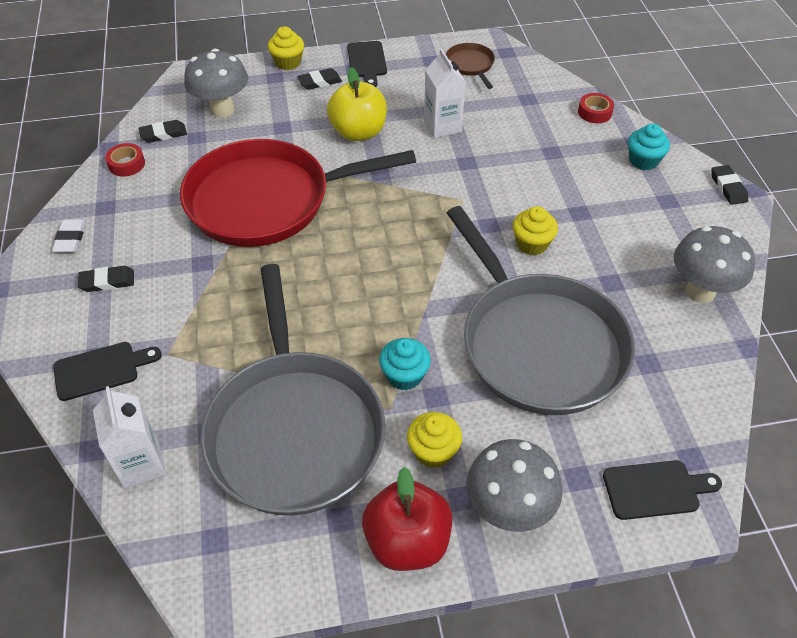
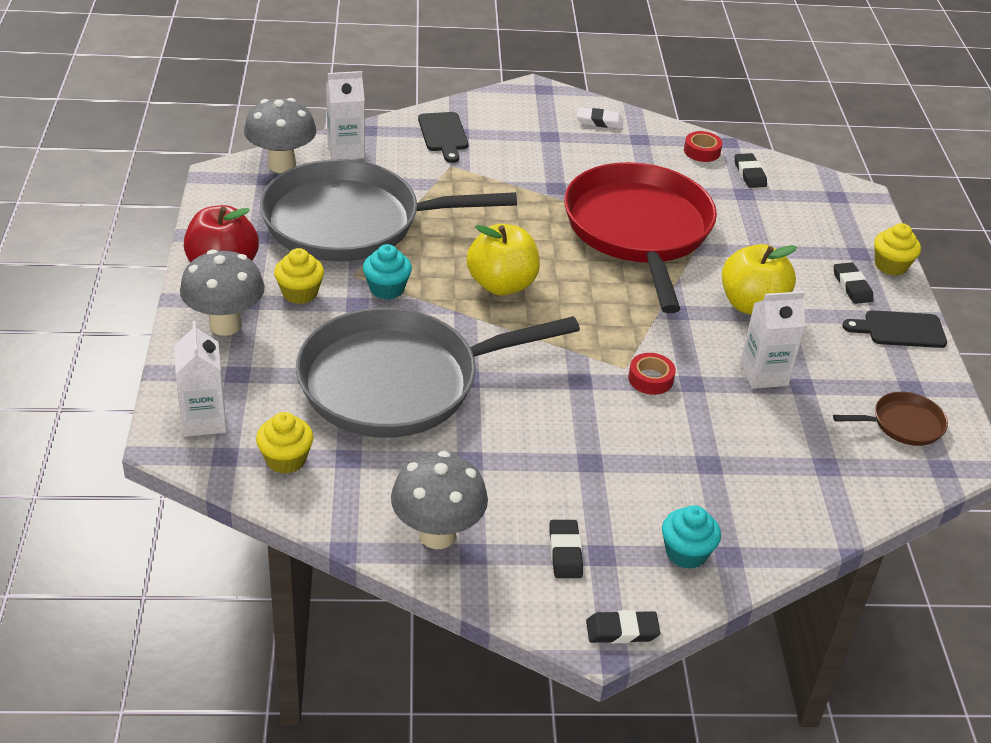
camera: 95 degrees right, 10 degrees down
(107, 281) = (542, 139): black eraser -> black eraser (565, 552)
(222, 110) = (793, 212): grey mushroom -> grey mushroom (282, 165)
(373, 287) = (501, 285): none -> yellow apple
(532, 244) = (543, 408): yellow cupcake -> yellow cupcake (286, 459)
(594, 112) = (797, 529): red tape -> red tape (650, 379)
(655, 489) = (204, 420): black cutting board -> white carton

